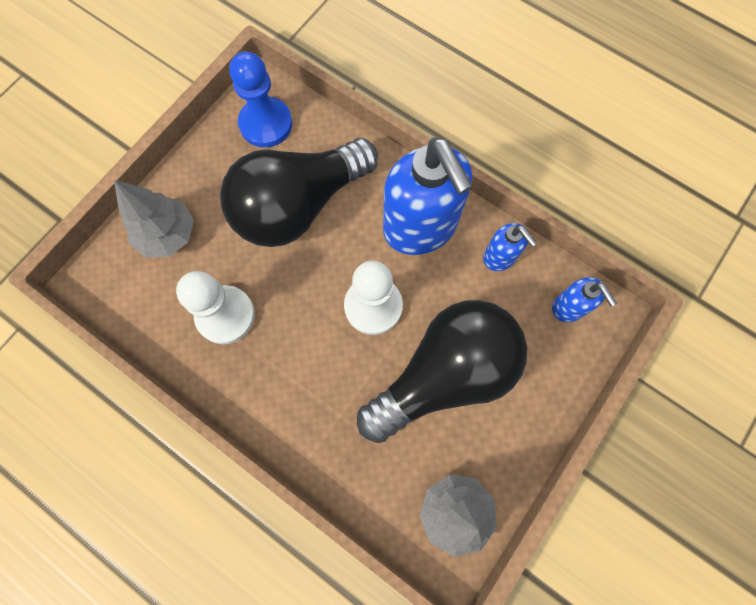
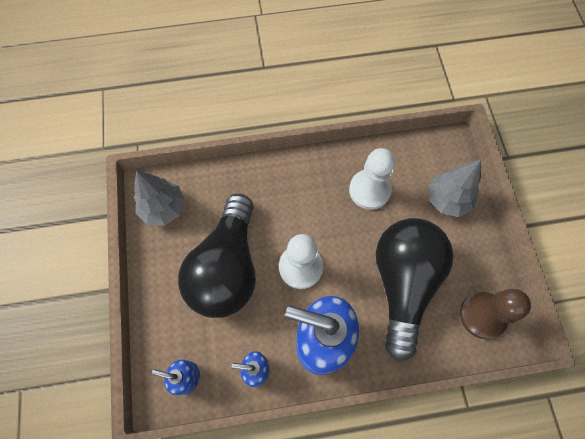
camera: 135 degrees right, 5 degrees down
(266, 124) = (482, 315): blue pawn -> brown pawn

